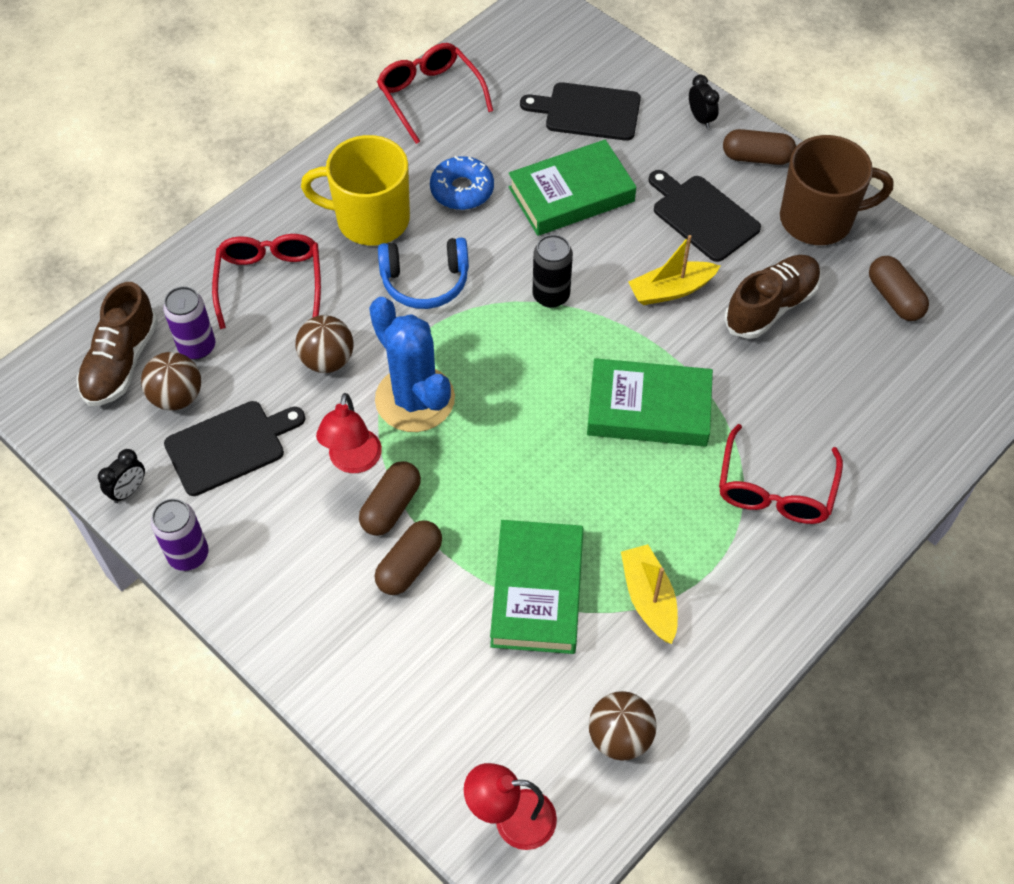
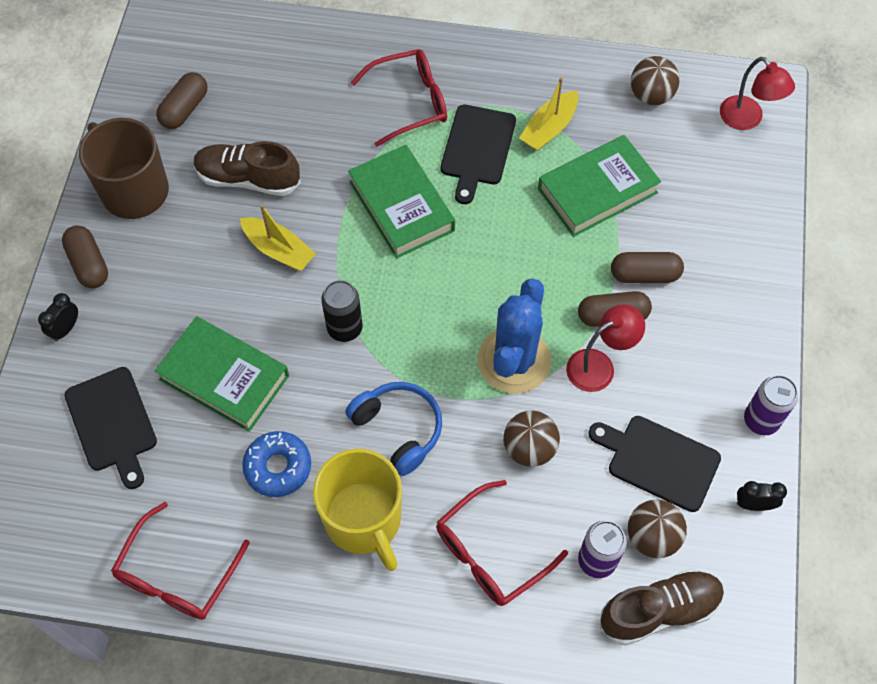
camera: 125 degrees left, 5 degrees up
(702, 216) = (183, 269): black cutting board -> black cutting board (477, 149)

